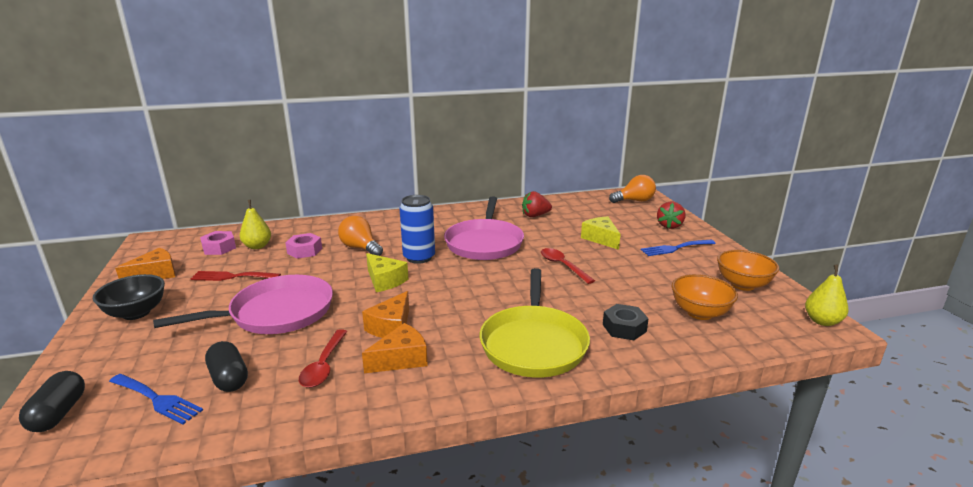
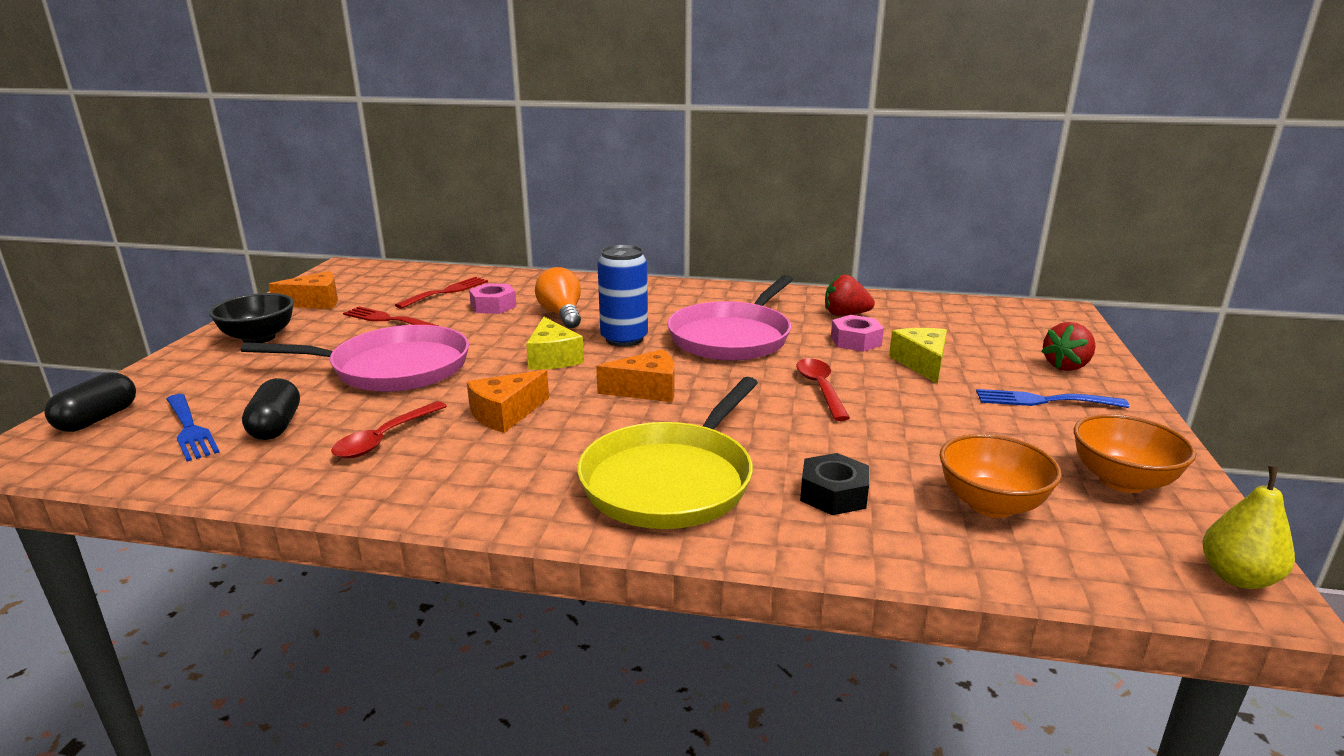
camera: 25 degrees right, 0 degrees up
(219, 248) = (405, 286): pink nut -> pink nut (856, 341)
(257, 246) = (446, 292): yellow pear -> red fork
(401, 359) = (479, 454): orange cheese -> orange cheese (647, 390)
(634, 201) = (1037, 320): orange light bulb -> none

